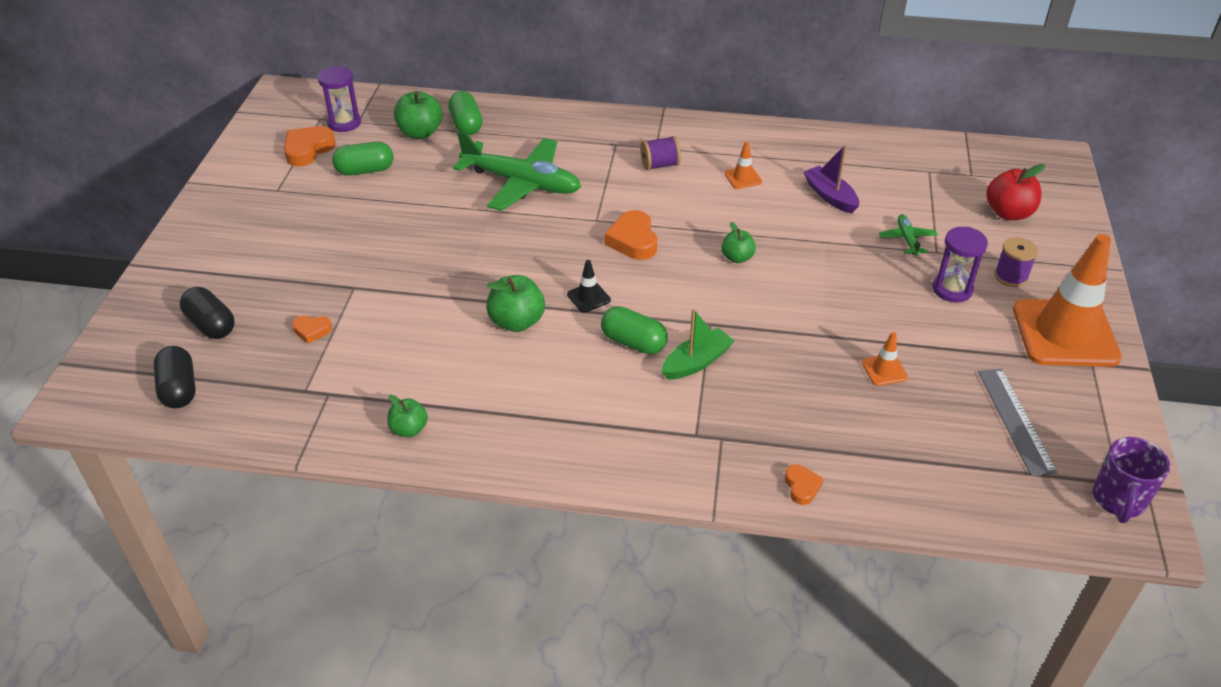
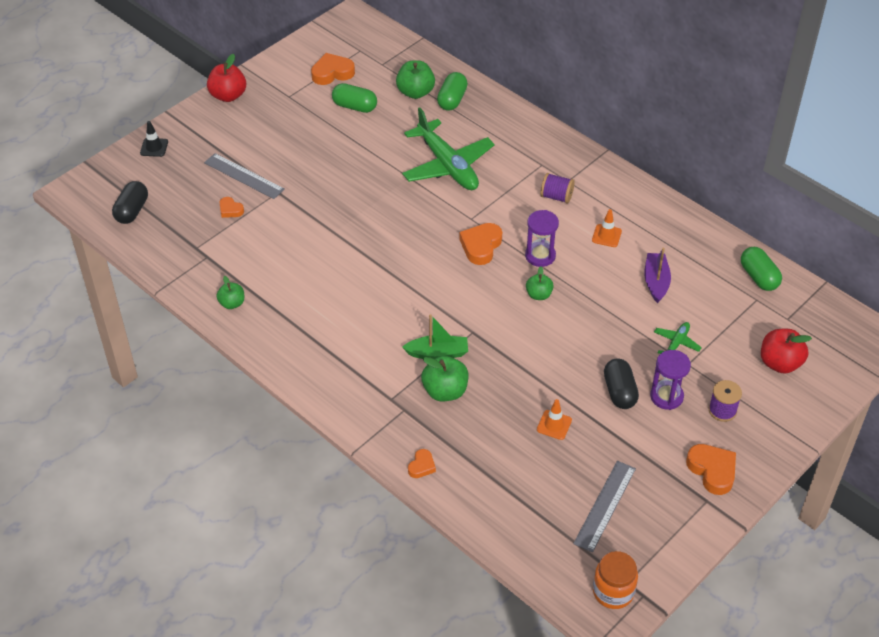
camera: 35 degrees right, 5 degrees up
(200, 217) = (228, 96): none -> red apple
(211, 325) = (179, 177): black capsule -> black capsule (619, 392)
(296, 289) = (244, 176): none -> grey ruler
(344, 123) = (372, 61): purple hourglass -> purple hourglass (540, 256)
(517, 322) = (353, 266): green apple -> green apple (445, 391)
(588, 297) = (413, 273): black traffic cone -> black traffic cone (154, 147)
(633, 342) = (411, 319): green capsule -> green capsule (758, 277)
(1065, 333) = (712, 471): orange traffic cone -> orange heart
(1118, 500) = (613, 592): purple mug -> orange jar

